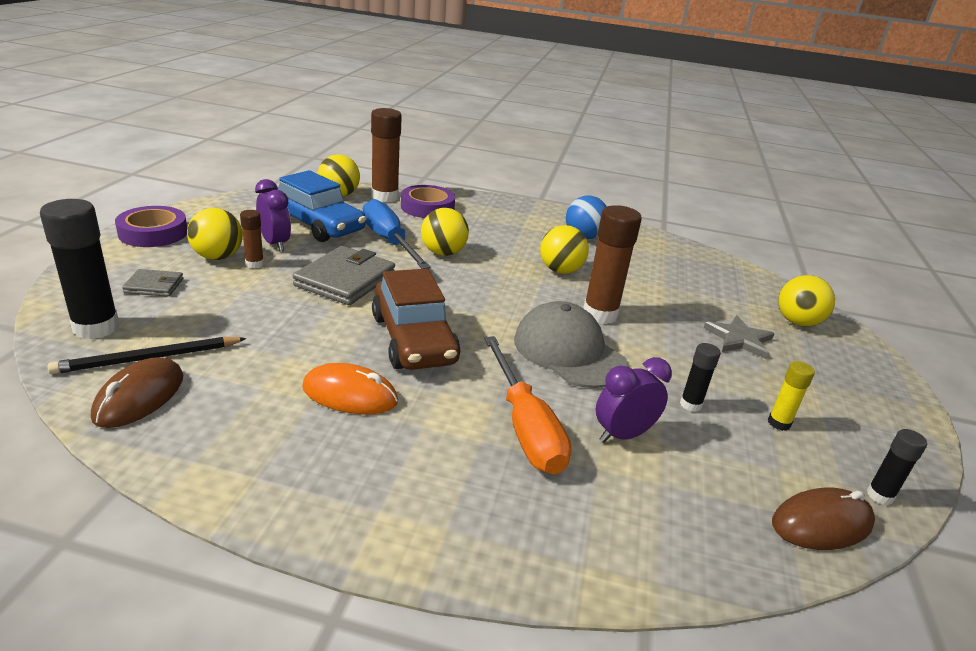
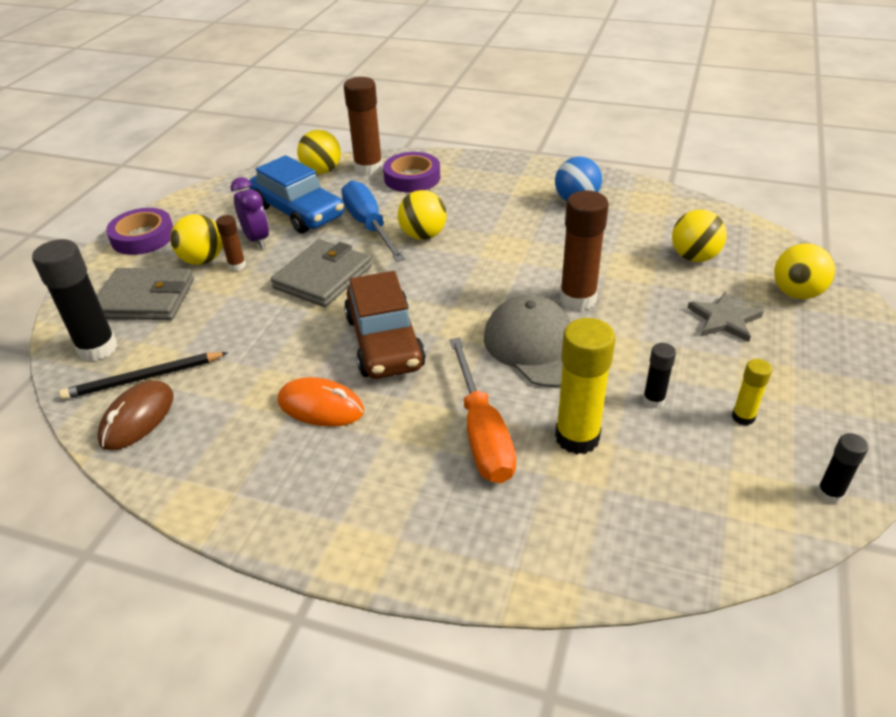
camera: 10 degrees right, 10 degrees up
(154, 286) = (146, 299): grey wallet -> grey wallet, size x1.90
(560, 270) = (544, 247): yellow ball -> yellow ball (694, 257)
(623, 435) = (577, 437): purple clock -> yellow glue stick
(821, 524) = (758, 525): brown mouse -> none

